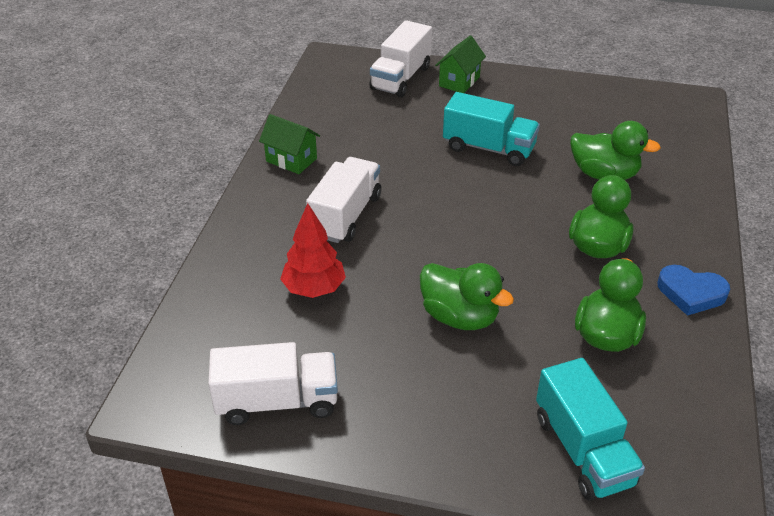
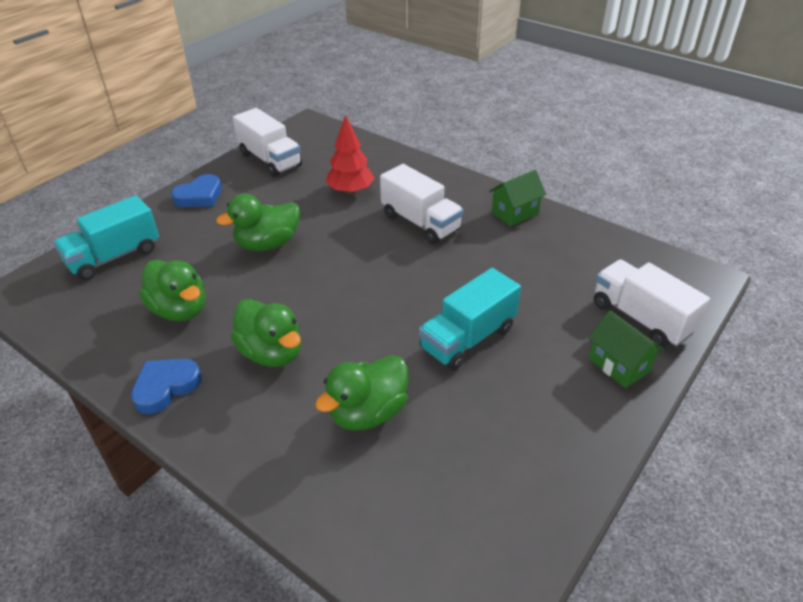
camera: 115 degrees right, 0 degrees up
(277, 402) = (270, 160): white truck -> white truck turned 60 degrees counterclockwise
(409, 436) = (199, 196): none -> blue heart
(583, 450) = (114, 257): turquoise truck -> turquoise truck turned 45 degrees counterclockwise

